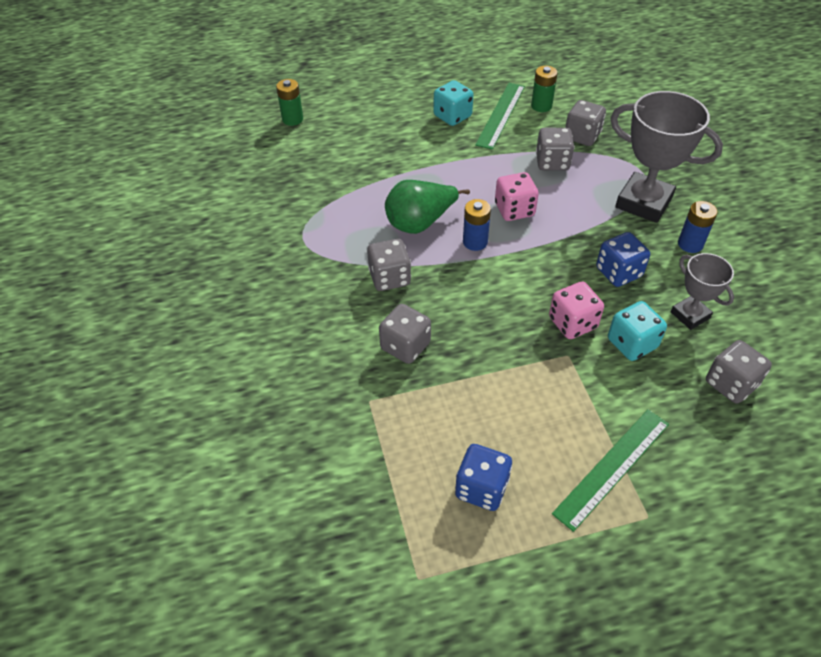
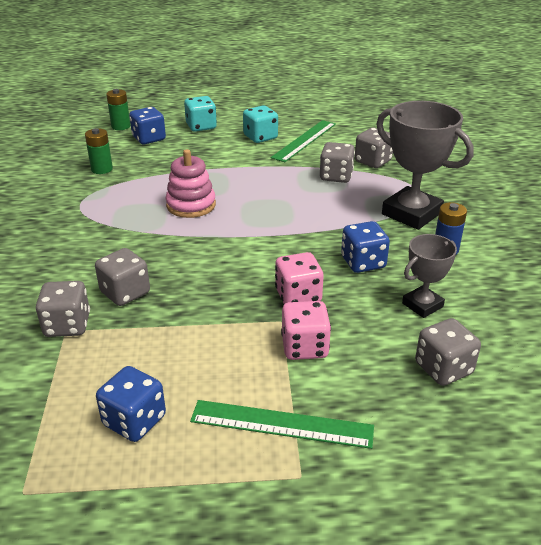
camera: 10 degrees right, 15 degrees down
(332, 134) = (149, 139): none -> blue dice
(389, 278) = (140, 240): grey dice -> grey dice (67, 325)
(420, 223) = (191, 205): green pear -> pink stacking toy
(475, 242) = (234, 224): blue battery -> none
(514, 210) = (283, 205): pink dice -> pink dice (304, 347)
(541, 106) = (344, 138): green battery -> green battery (102, 169)
(612, 467) = (281, 424): green ruler -> green ruler turned 45 degrees clockwise
(632, 343) = (351, 320): turquoise dice -> turquoise dice (201, 126)
(690, 315) = (422, 305): grey trophy -> grey trophy turned 75 degrees clockwise

